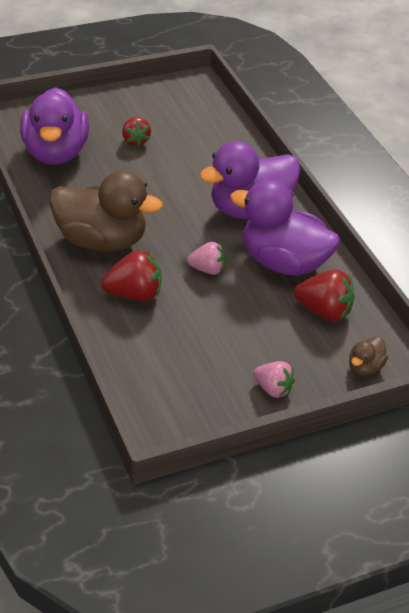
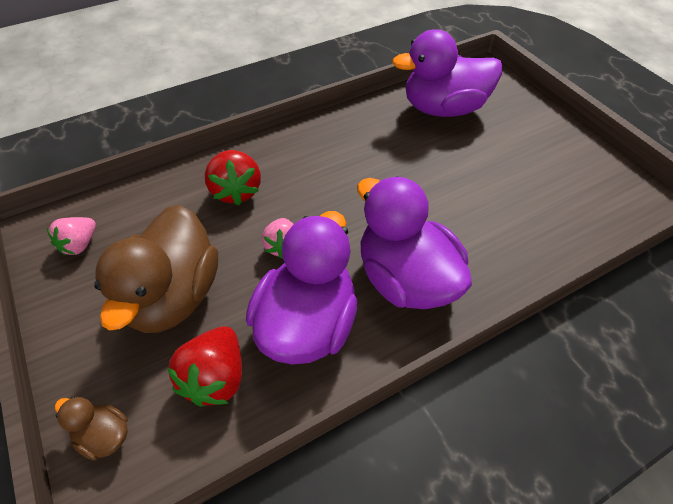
camera: 85 degrees right, 10 degrees up
(101, 241) = (314, 157): brown duck -> brown duck (173, 295)
(135, 141) = (494, 161): red strawberry -> none
(273, 389) = (82, 326): pink strawberry -> pink strawberry (80, 244)

